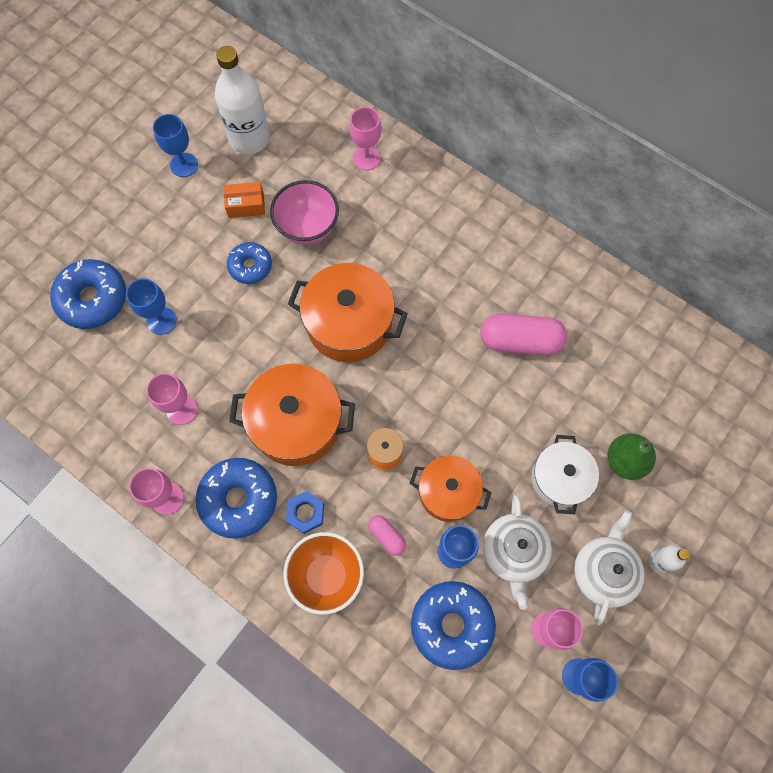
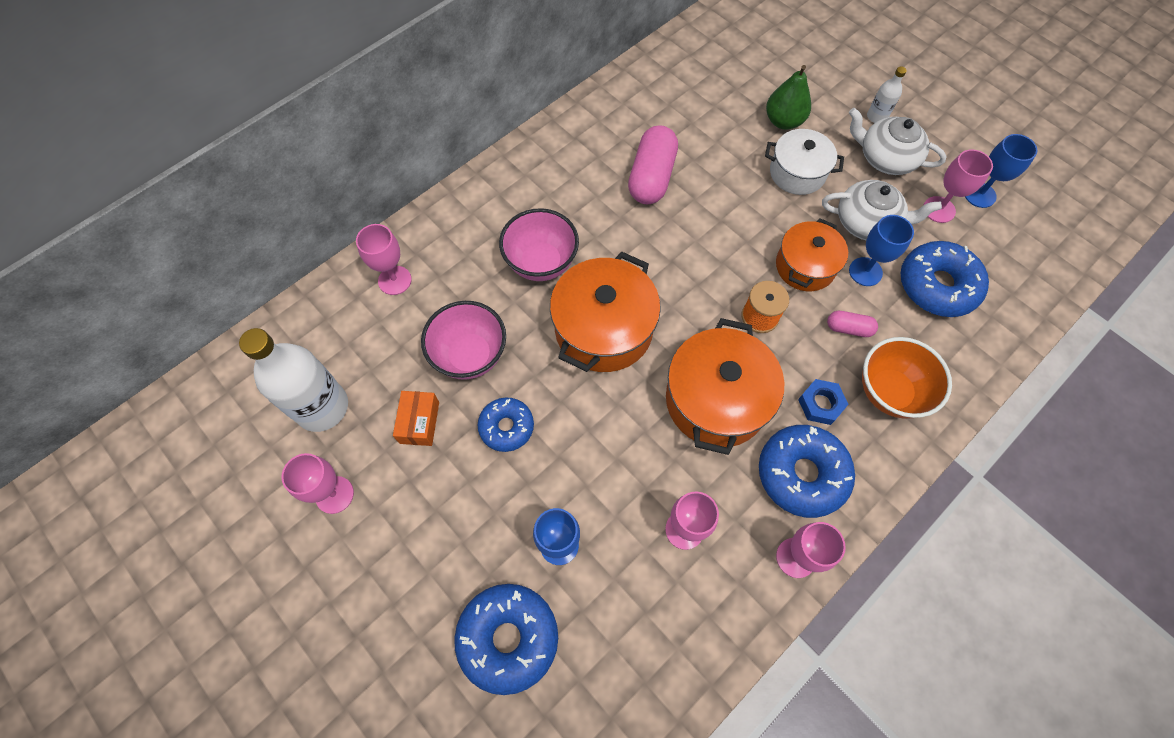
camera: 80 degrees left, 5 degrees down
(184, 165) = (334, 495): blue goblet -> pink goblet
(387, 536) = (848, 328): pink capsule -> pink capsule turned 45 degrees clockwise
(405, 263) = (541, 263): none -> pink bowl

